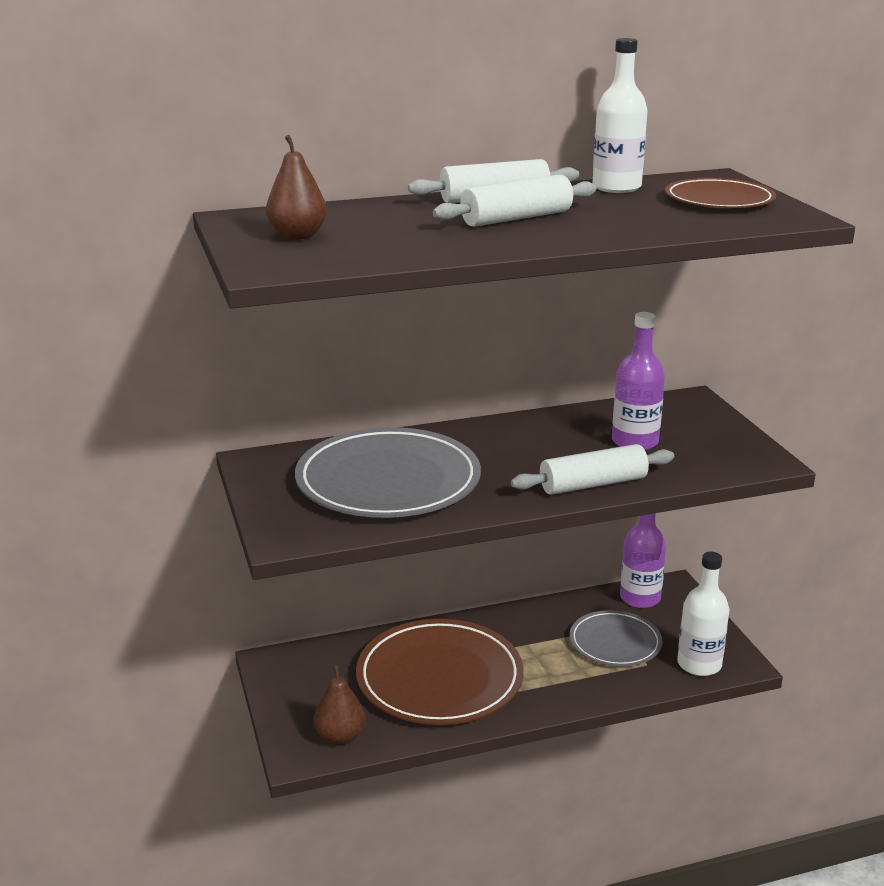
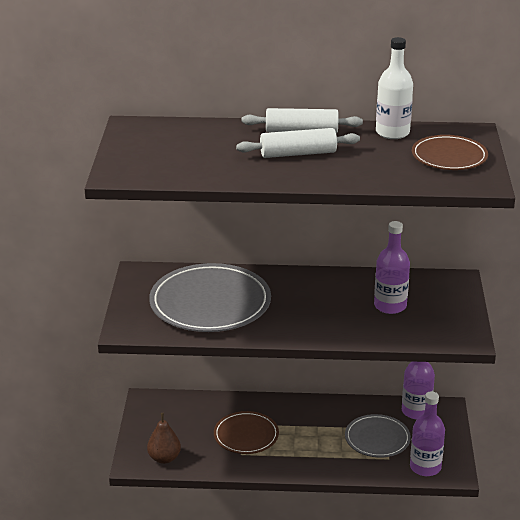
camera: 20 degrees right, 5 degrees up
(297, 236) = (153, 148): brown pear -> none
(439, 678) = (246, 435): brown plate -> brown plate, size x0.58
(593, 484) = (337, 332): white rolling pin -> none
(699, 664) = (425, 467): white bottle -> purple bottle

